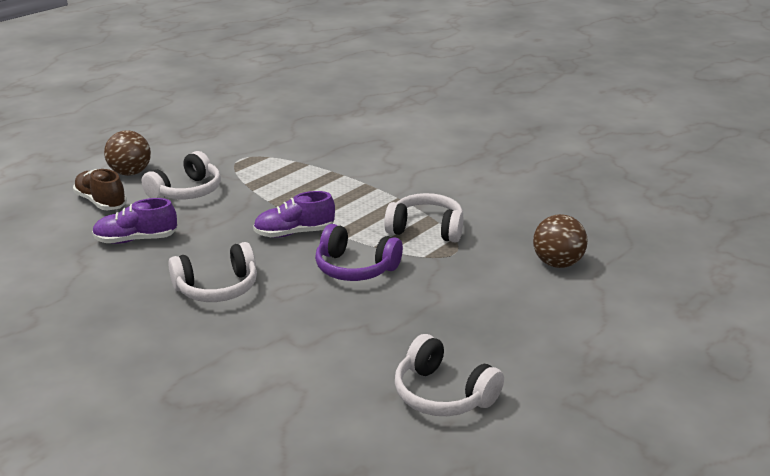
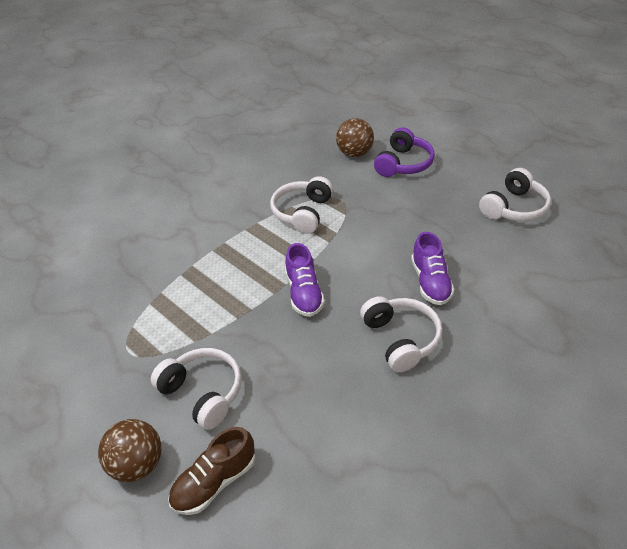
camera: 85 degrees left, 15 degrees up
(136, 240) = (310, 423): purple shoe -> purple shoe (430, 282)
(355, 268) = (364, 252): purple headphones -> purple headphones (403, 164)

